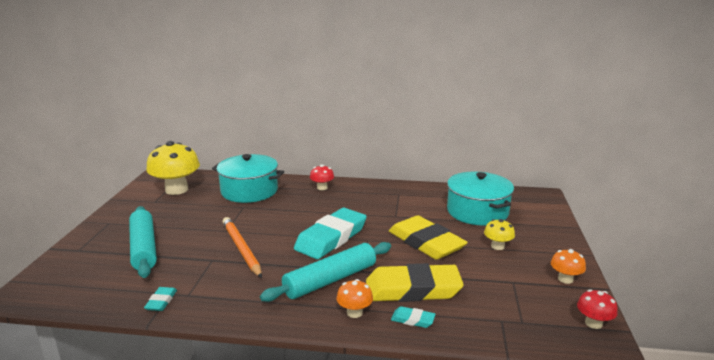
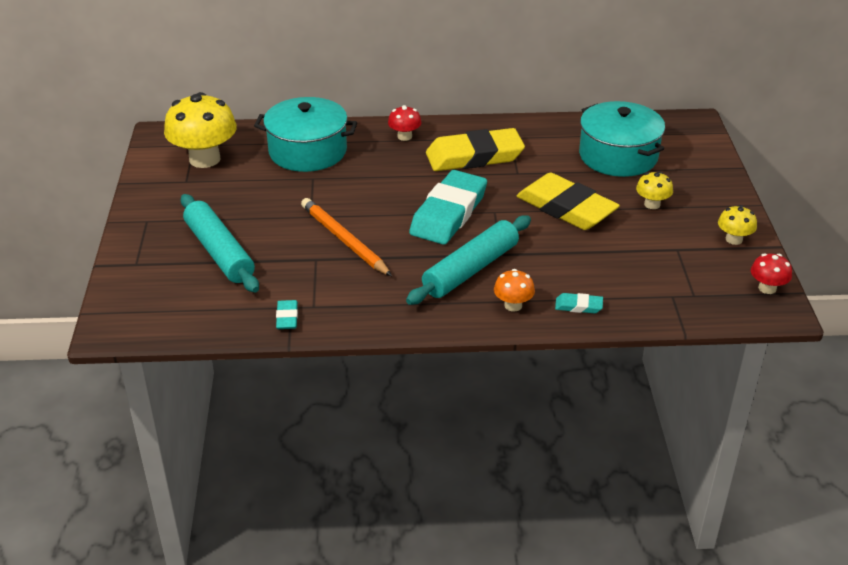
camera: 10 degrees left, 15 degrees up
(413, 289) = (568, 270): yellow eraser -> yellow eraser (474, 156)
(565, 279) = (734, 239): orange mushroom -> yellow mushroom

